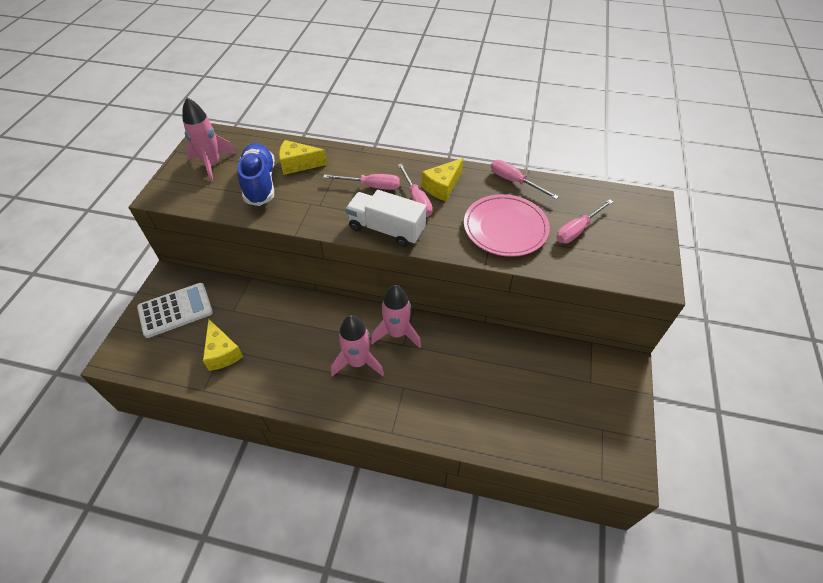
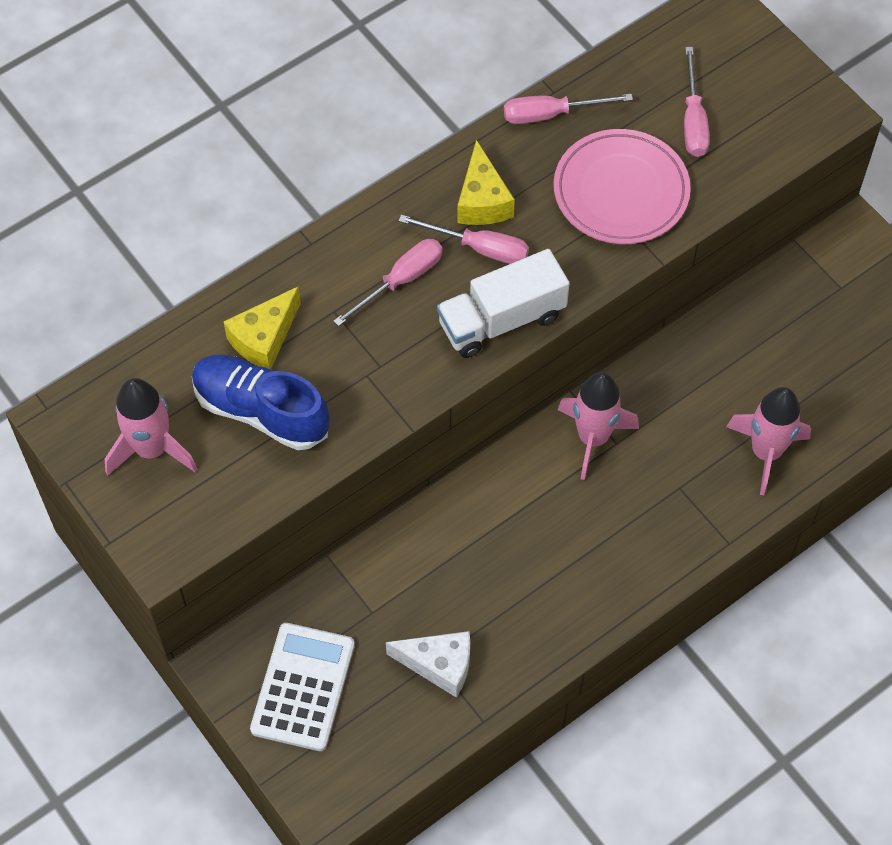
camera: 50 degrees left, 10 degrees up
(222, 352) = (439, 665): yellow cheese -> white cheese
(358, 362) = (598, 513): pink rocket -> pink rocket (766, 452)

